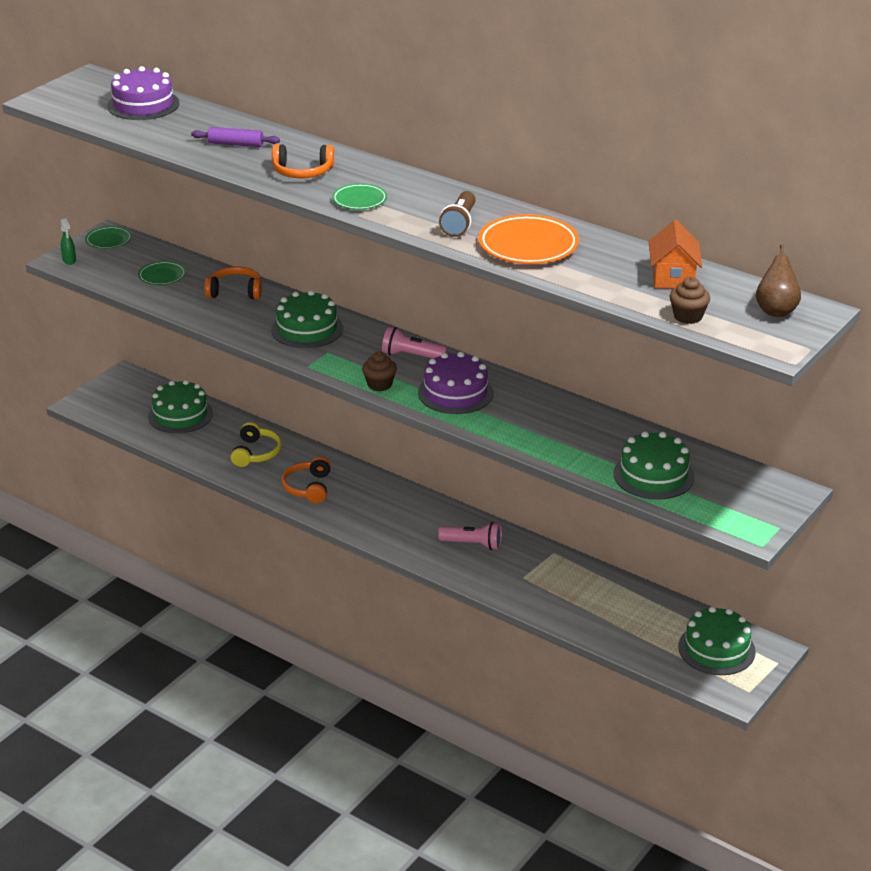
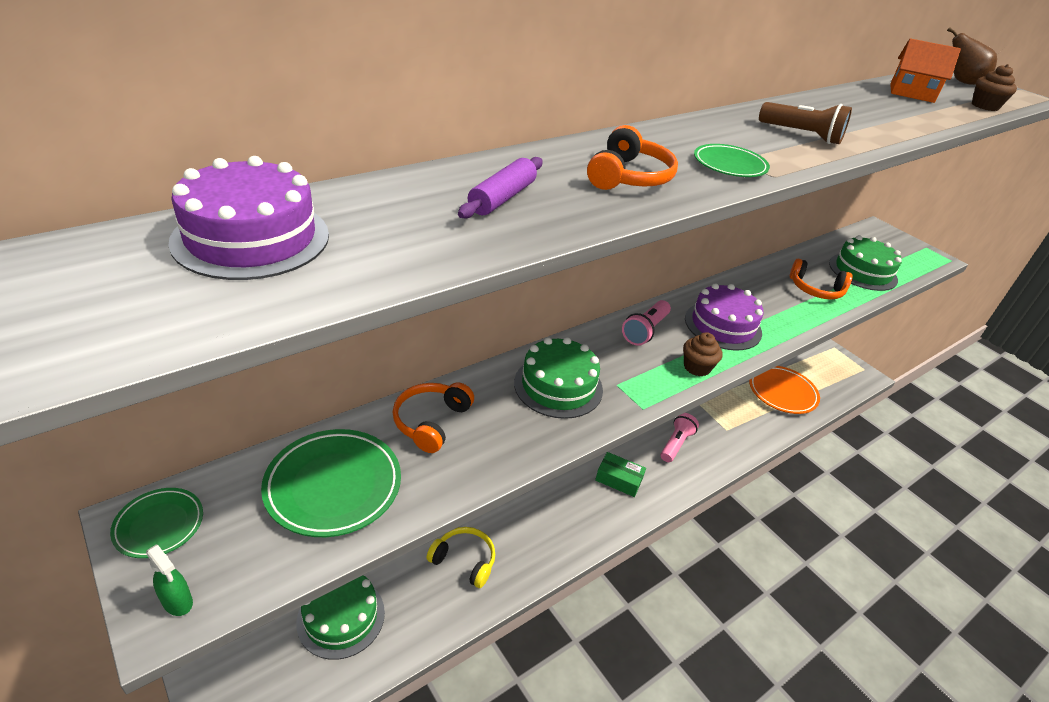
camera: 75 degrees left, 5 degrees up
(69, 260) = (177, 602): green spray bottle -> green spray bottle turned 45 degrees clockwise
(162, 276) = (333, 486): green plate -> green plate, size x1.75
(308, 487) = (549, 533): orange headphones -> orange headphones (816, 289)
(396, 515) = (619, 479): none -> green box
(528, 245) = (854, 121): orange plate -> orange plate (782, 392)
(716, 649) = (820, 366): green cake -> none

